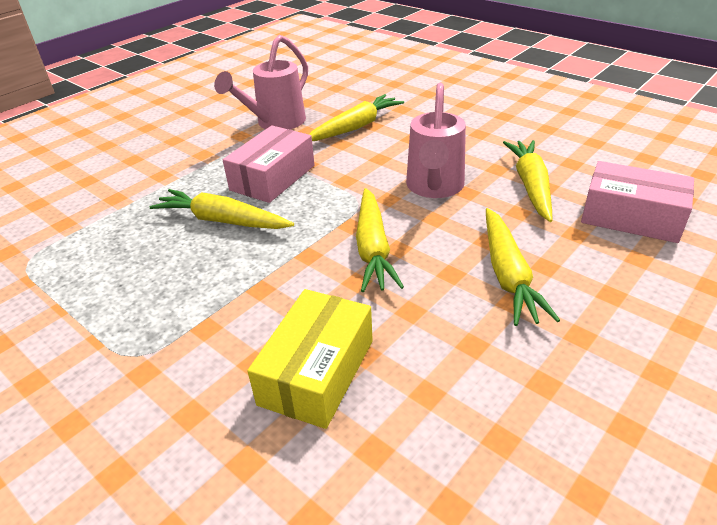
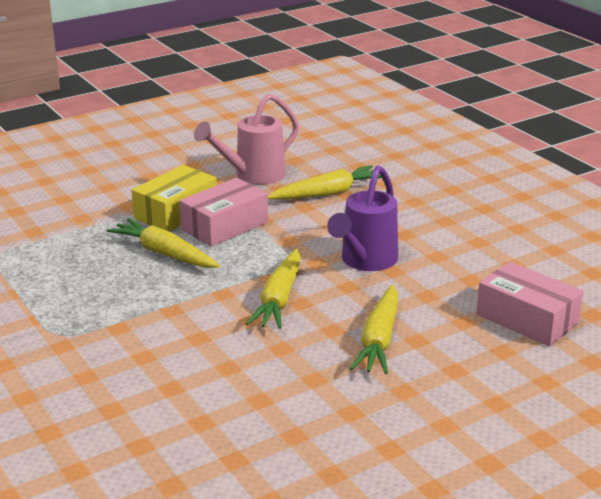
camera: 15 degrees right, 10 degrees down
(317, 372) = (186, 371): yellow box -> yellow box (176, 212)
(434, 188) = (365, 261): pink watering can -> purple watering can
(531, 186) = (456, 276): yellow carrot -> none

